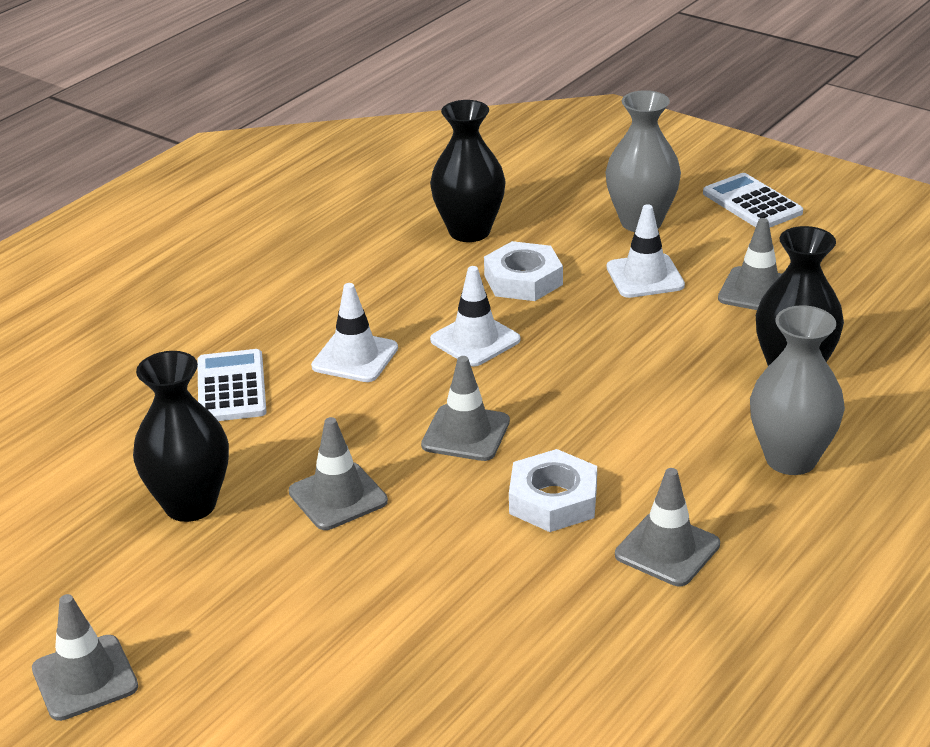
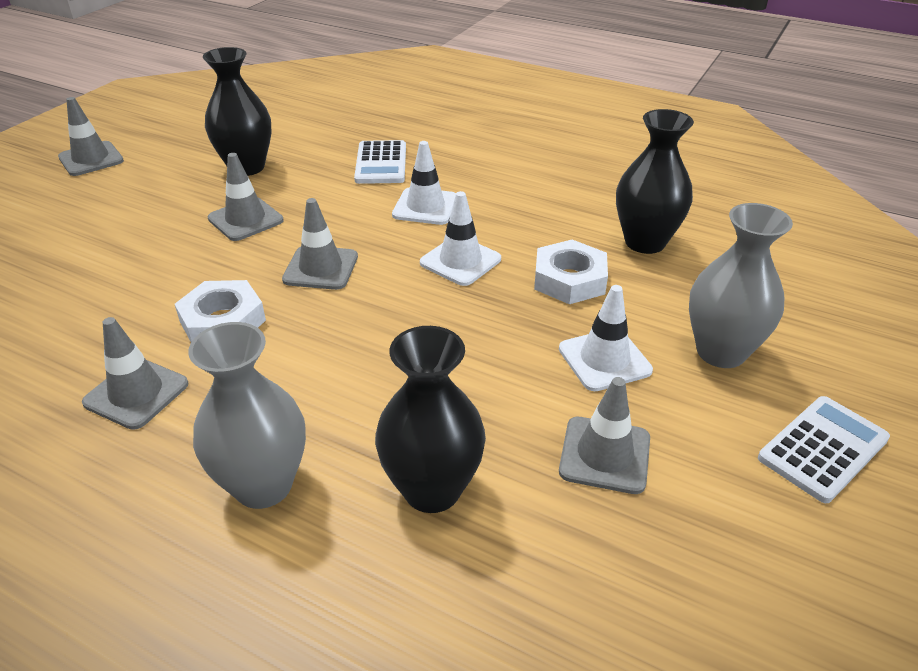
camera: 80 degrees right, 5 degrees up
(231, 387) = (381, 163): white calculator -> white calculator turned 105 degrees clockwise

